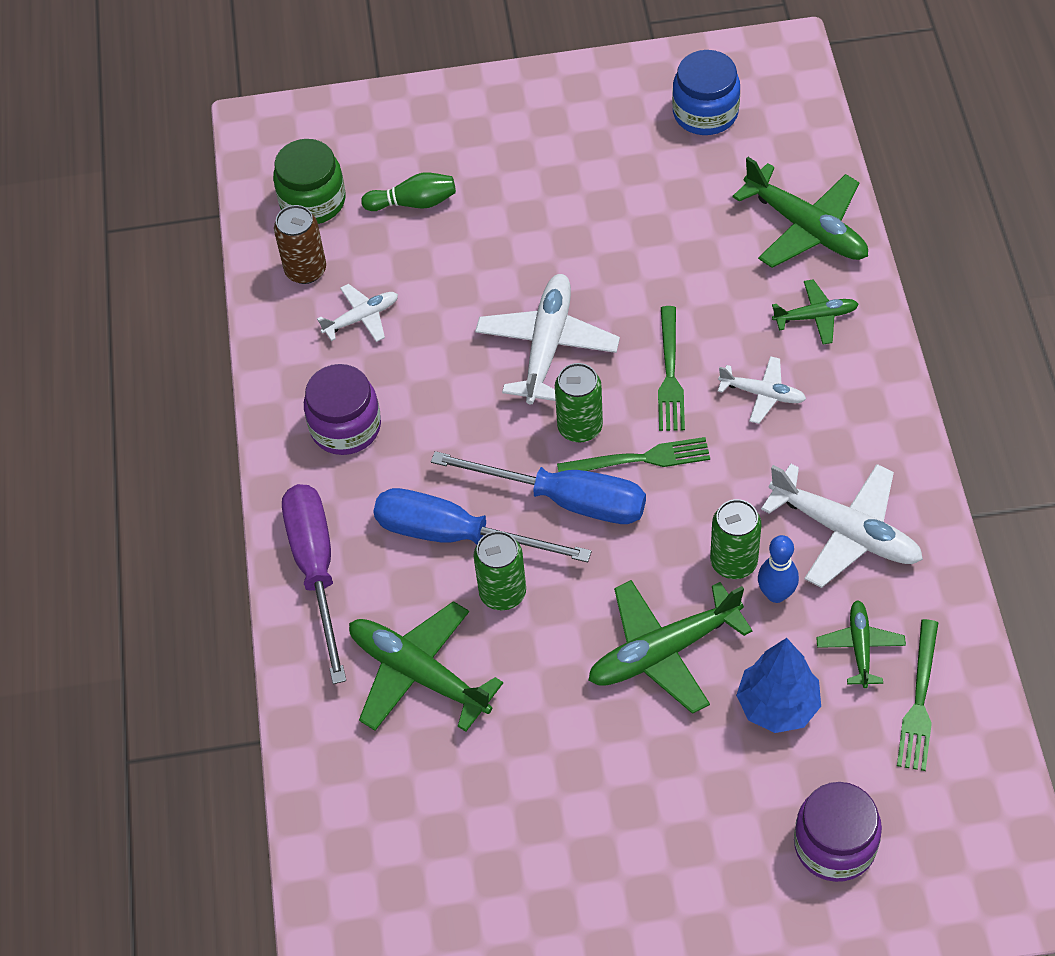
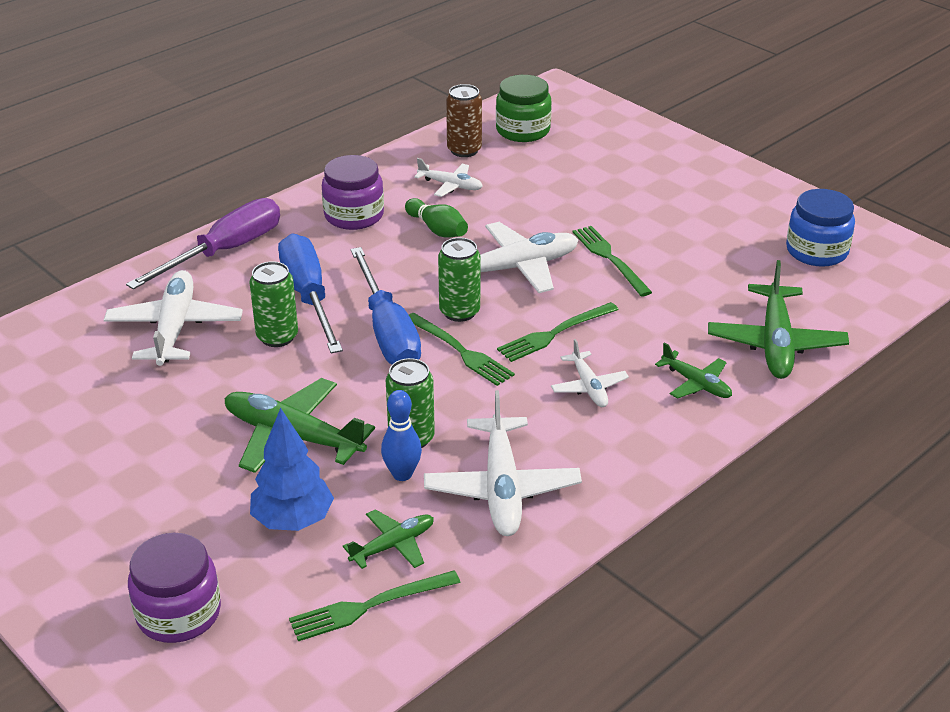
camera: 50 degrees right, 20 degrees down
(413, 203) = (570, 166): green bowling pin -> green bowling pin (437, 229)
(419, 674) = (174, 328): green plane -> white plane
(592, 266) = (610, 258): none -> green fork

